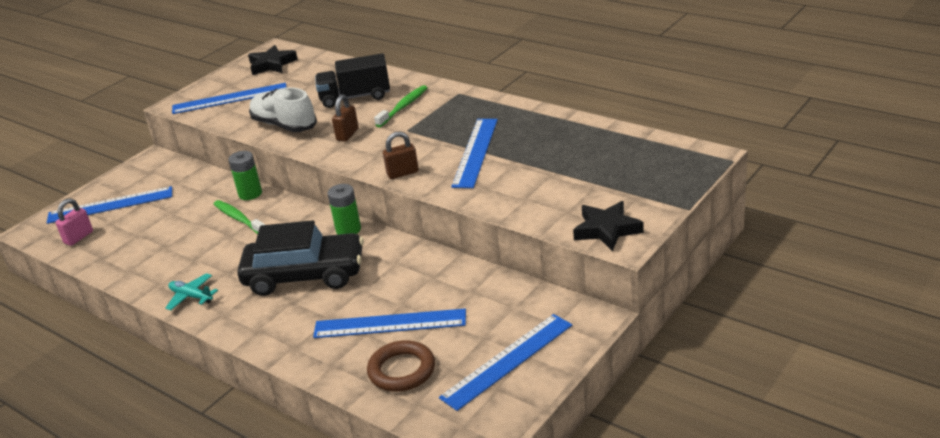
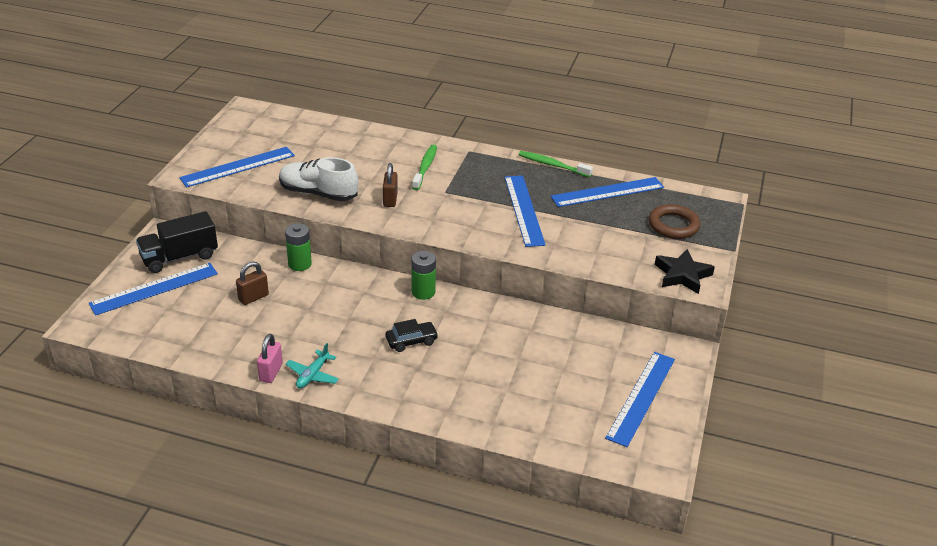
camera: 25 degrees left, 5 degrees up
(78, 237) = (144, 327): pink padlock -> pink padlock (271, 372)
(191, 296) = (313, 375): turquoise plane -> turquoise plane turned 75 degrees counterclockwise
(239, 219) = (306, 291): green toothbrush -> green toothbrush (552, 165)
(272, 64) = (256, 126): black star -> none
(305, 275) = (411, 341): black car -> black car, size x0.44
(355, 97) = (370, 159): black truck -> black truck (179, 257)
(390, 324) = (520, 378): blue ruler -> blue ruler (607, 192)
(402, 173) = (471, 236): brown padlock -> brown padlock (253, 297)
(402, 370) = (558, 419): brown ring -> brown ring (673, 225)

